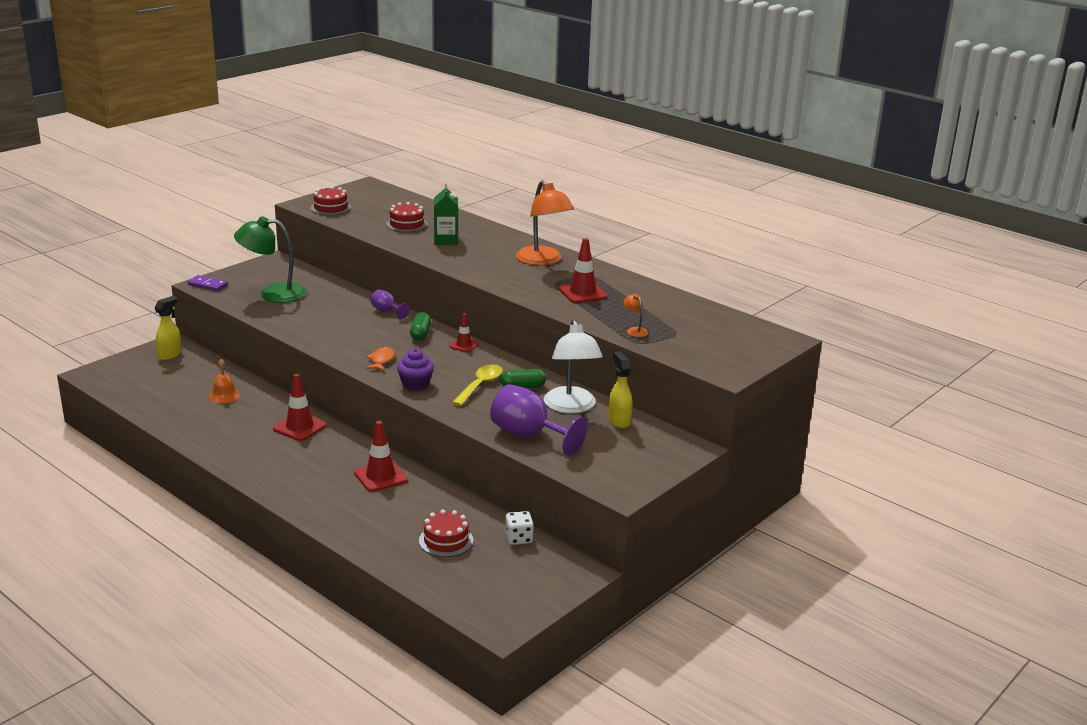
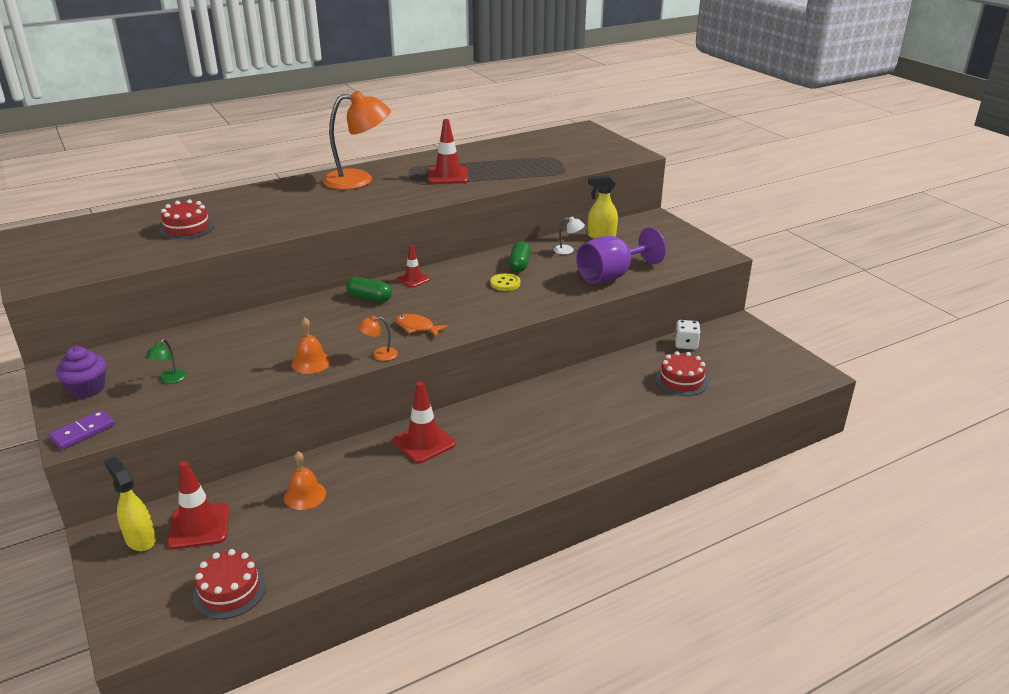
camera: 70 degrees left, 5 degrees up
(273, 293) = (169, 380): green lamp -> green lamp, size x0.41
(312, 332) = (311, 362): none -> orange bell
(330, 208) = (73, 265): red cake -> red cake (229, 590)
(380, 476) = (555, 401): red traffic cone -> red traffic cone (199, 526)
(387, 311) = (295, 310): purple goblet -> none
(415, 384) = (483, 315): purple cupcake -> purple cupcake (87, 389)
(446, 240) = (258, 214): green carton -> none
(480, 385) = (505, 283): yellow spoon -> yellow button
(571, 407) = (568, 250): white lamp -> white lamp, size x0.41
(634, 330) = (539, 169): orange lamp -> orange lamp (379, 355)

